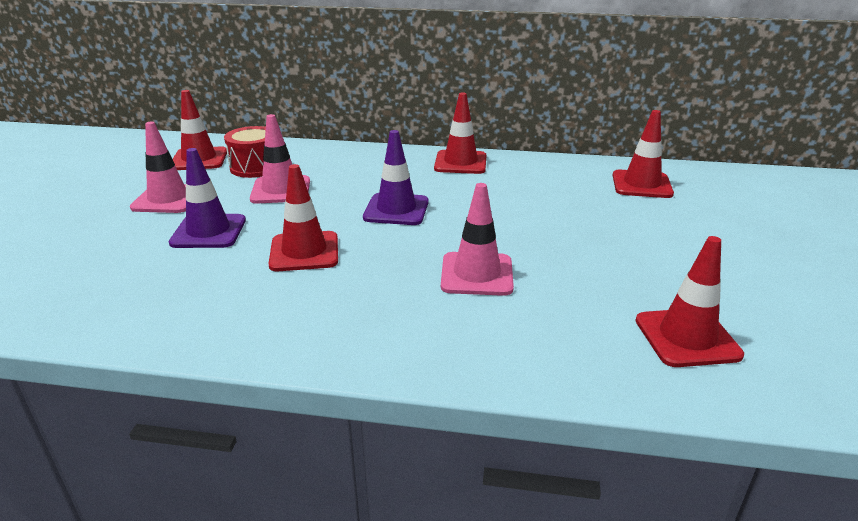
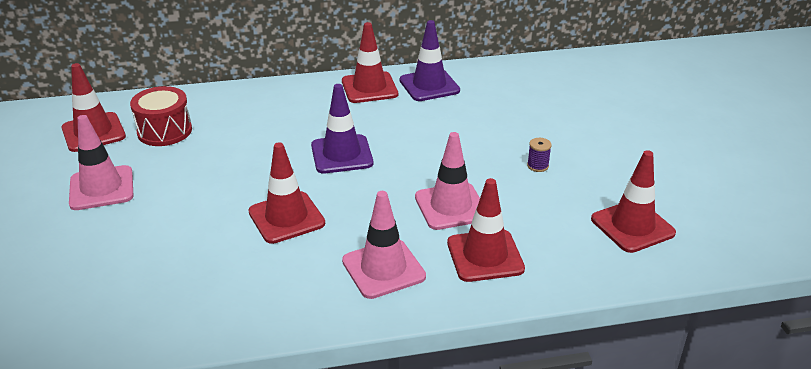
camera: 20 degrees left, 5 degrees up
(209, 232) = (176, 216): purple traffic cone -> purple traffic cone (429, 85)
(281, 190) = (213, 154): pink traffic cone -> pink traffic cone (383, 269)
(597, 255) = (537, 166): none -> purple spool
(641, 185) = (542, 84): red traffic cone -> red traffic cone (485, 256)

